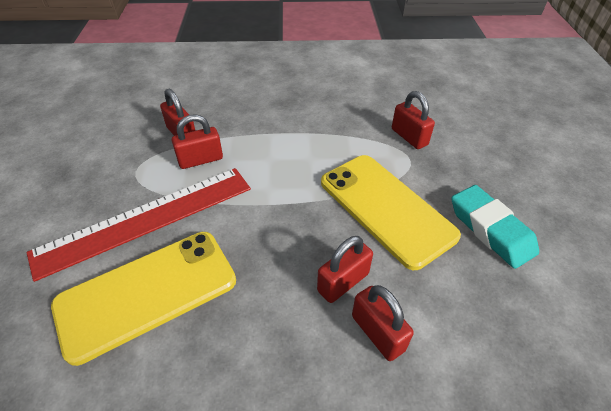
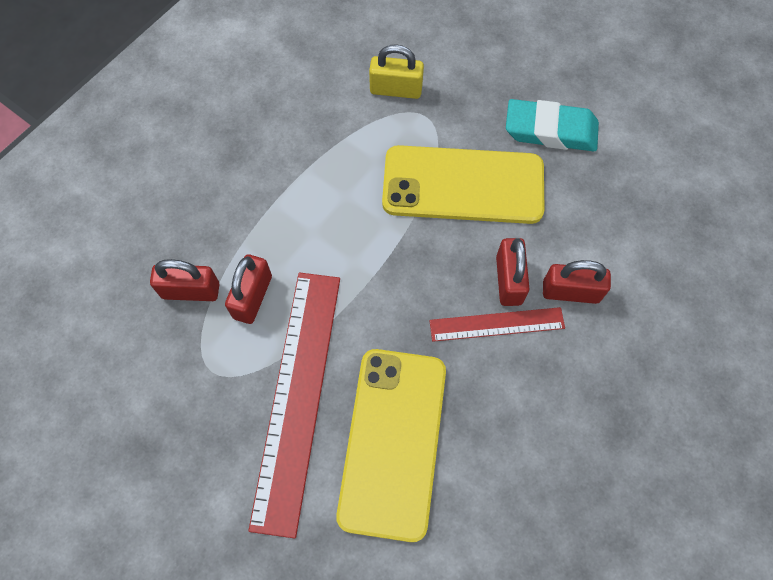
camera: 50 degrees left, 20 degrees up
(299, 298) = (497, 324): none -> red ruler
(409, 137) = (396, 89): red padlock -> yellow padlock

